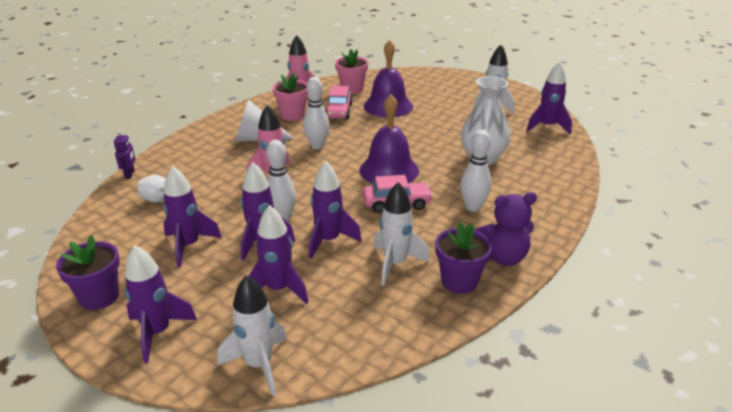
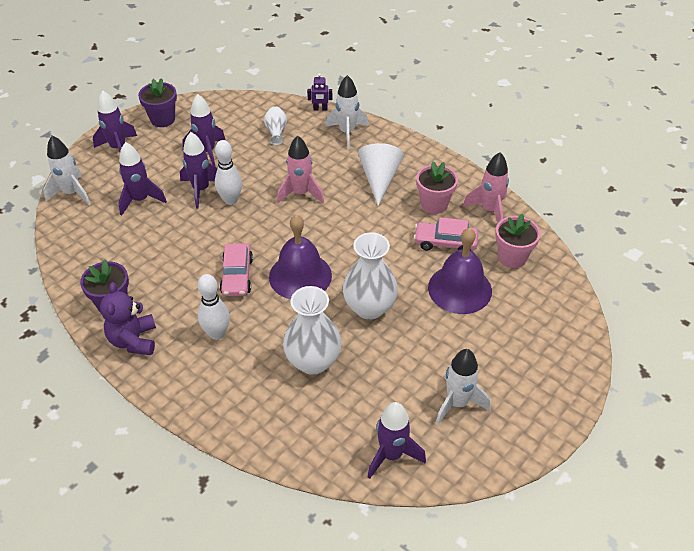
camera: 95 degrees right, 15 degrees up
(317, 146) = (359, 223): white bowling pin -> none
(329, 240) = (191, 228): purple rocket -> none
(395, 264) = (148, 266): white rocket -> white rocket (347, 133)
(417, 138) = (369, 307): none -> white vase

